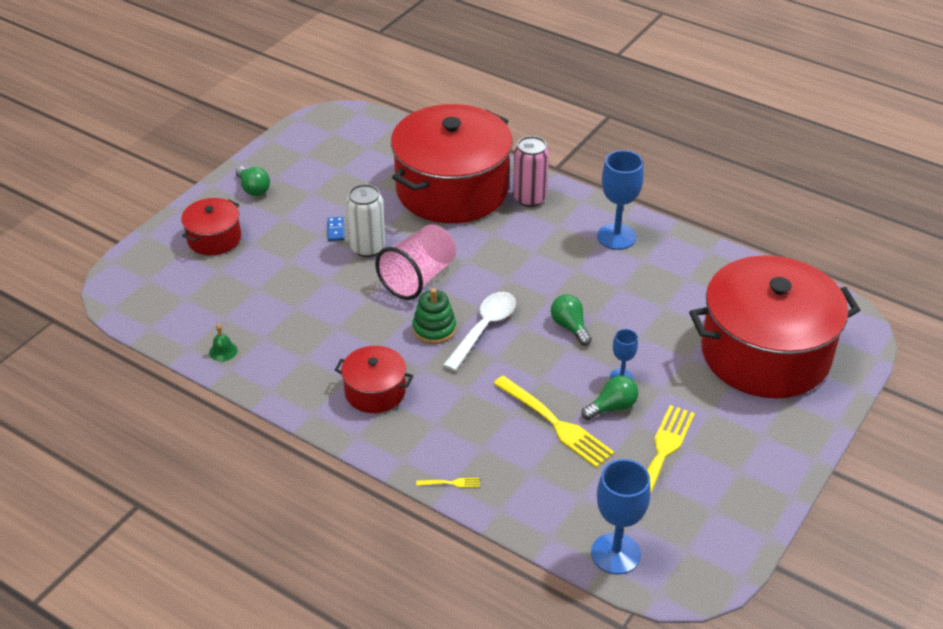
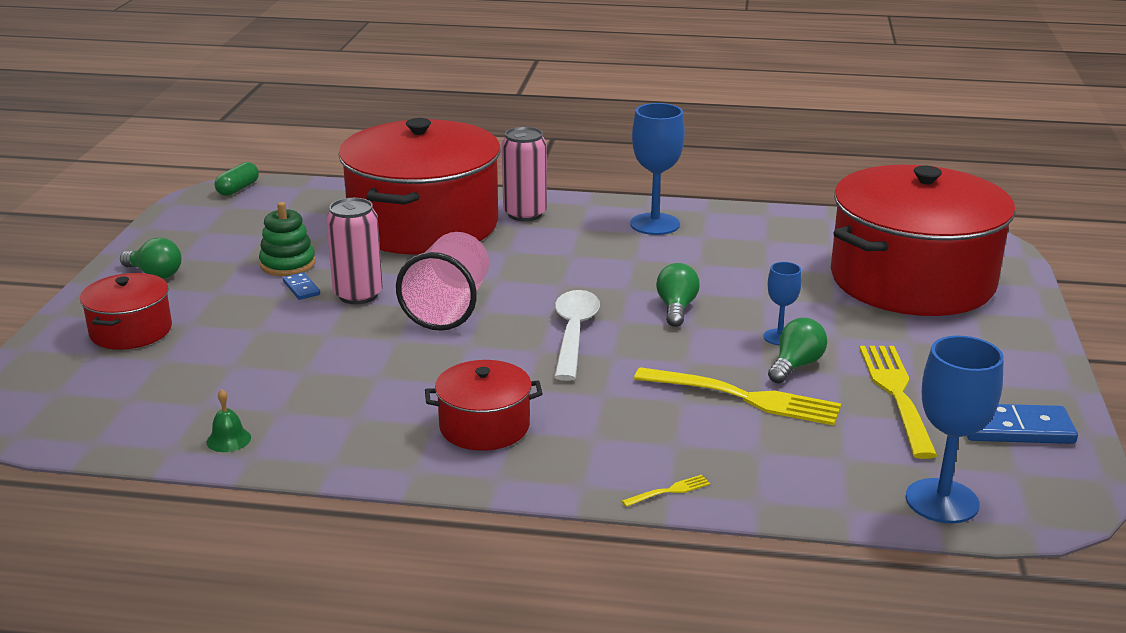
camera: 25 degrees left, 15 degrees down
(349, 115) = (238, 189): none -> green capsule
(367, 248) = (358, 295): white can -> pink can
(434, 329) = (511, 348): green stacking toy -> green stacking toy (288, 264)
(570, 327) = (676, 308): green light bulb -> green light bulb turned 60 degrees clockwise
(718, 514) = (1015, 428): none -> blue domino

